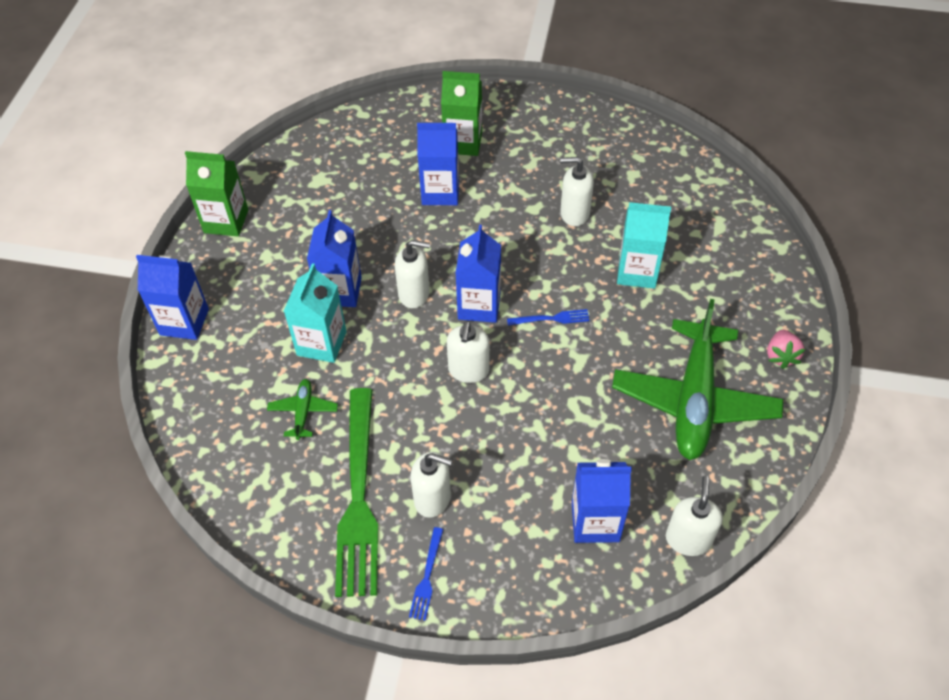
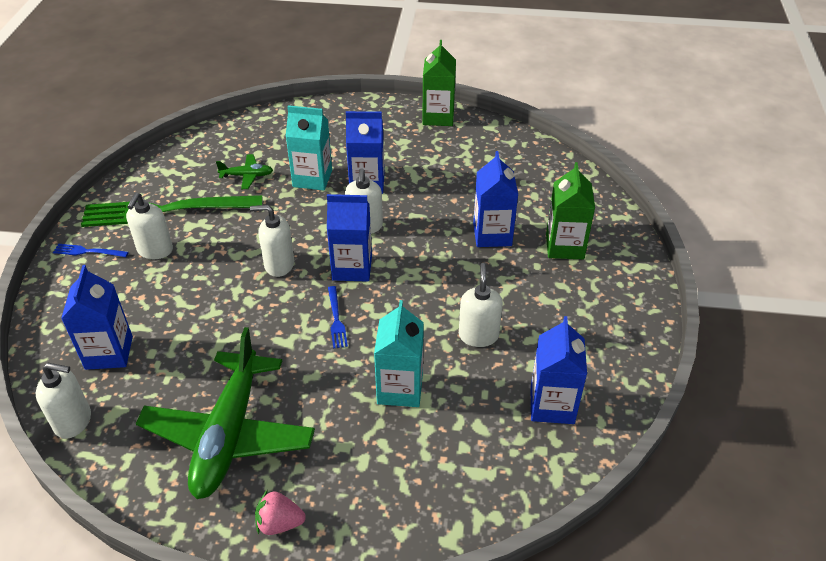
camera: 85 degrees right, 10 degrees down
(184, 322) = (335, 111): blue carton -> blue carton (552, 405)
(694, 399) = (229, 434): green plane -> green plane turned 90 degrees counterclockwise

